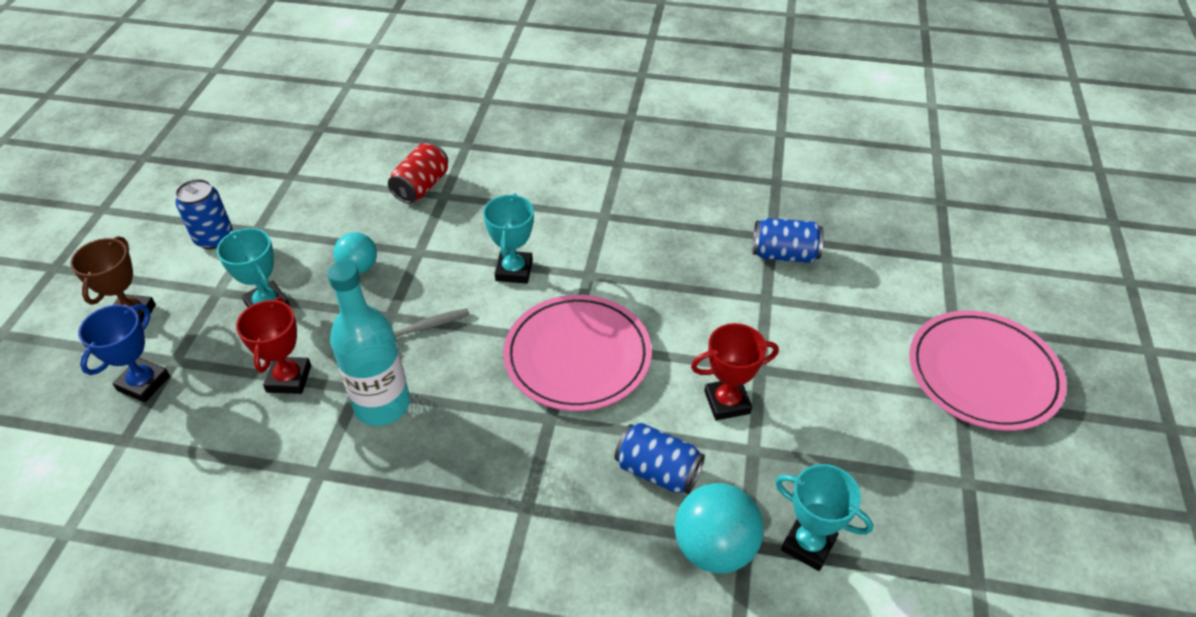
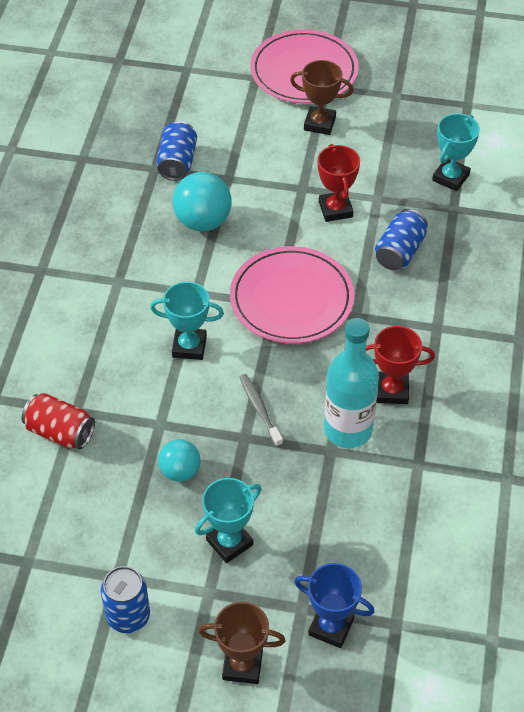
camera: 90 degrees left, 5 degrees up
(289, 379) = (321, 505): red trophy -> red trophy (392, 391)
(714, 548) = (458, 224): turquoise ball -> turquoise ball (203, 221)
(884, 389) = (319, 123): none -> brown trophy

